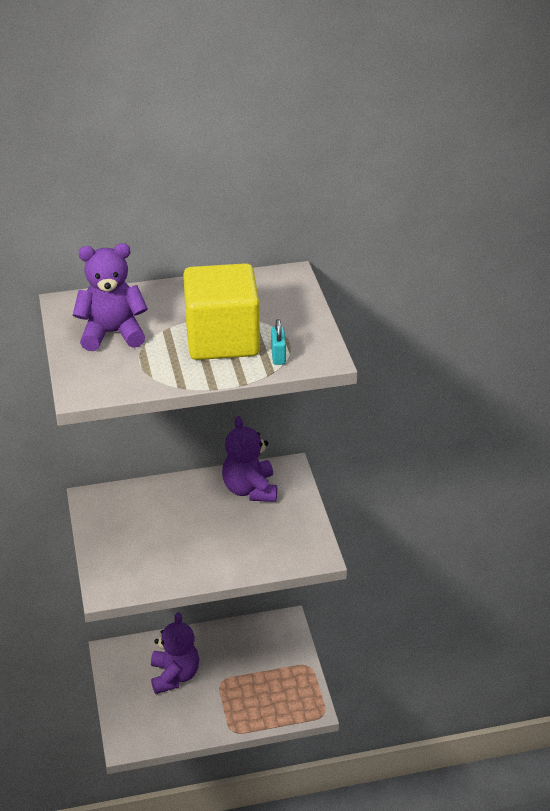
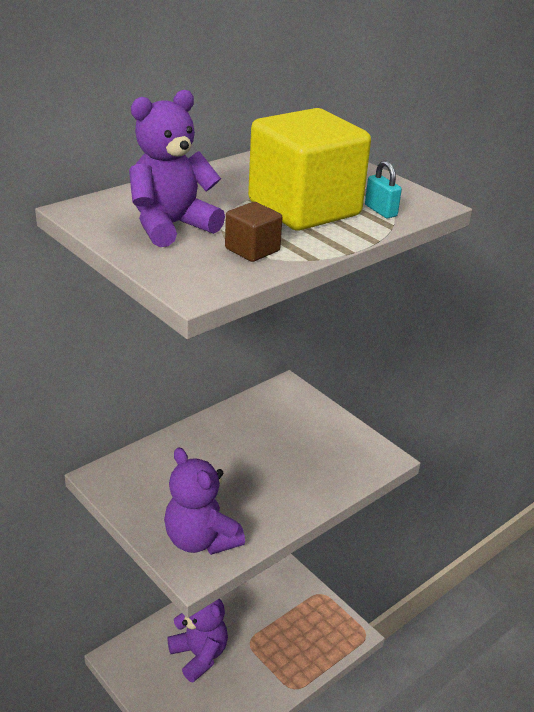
camera: 30 degrees left, 5 degrees down
(147, 368) = (252, 250): none -> brown cube
(250, 489) = (266, 417): purple teddy bear -> purple teddy bear (200, 540)

